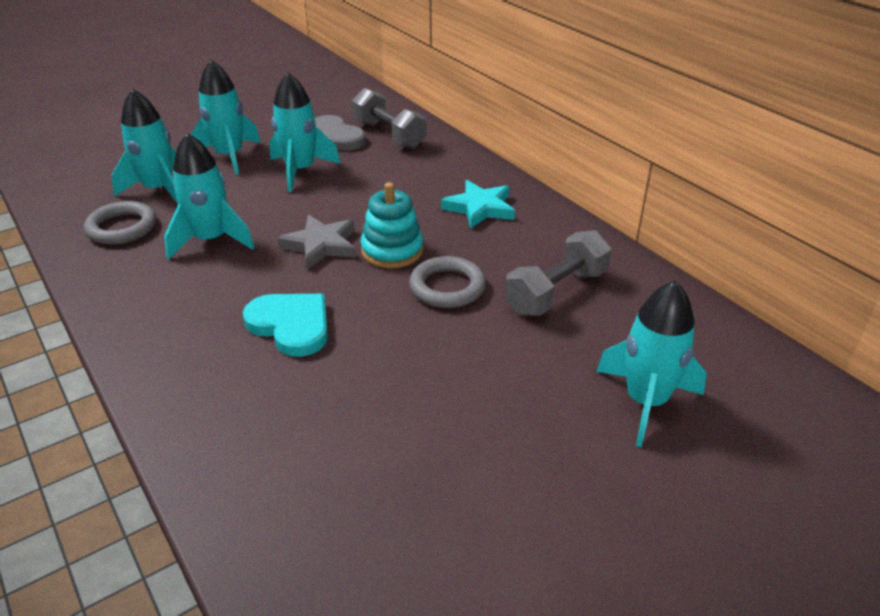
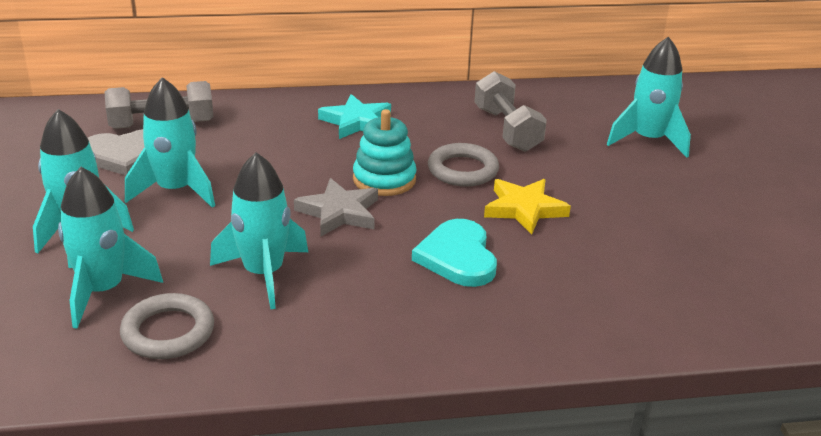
camera: 65 degrees left, 5 degrees down
(291, 325) = (457, 257): turquoise heart -> turquoise heart turned 75 degrees counterclockwise
(404, 343) = (524, 209): none -> yellow star

